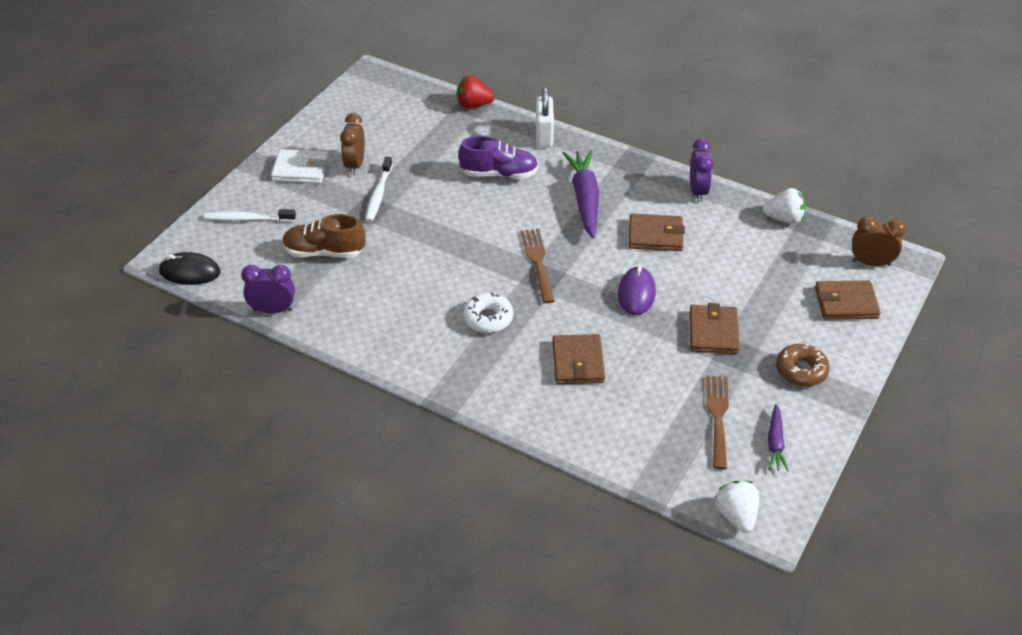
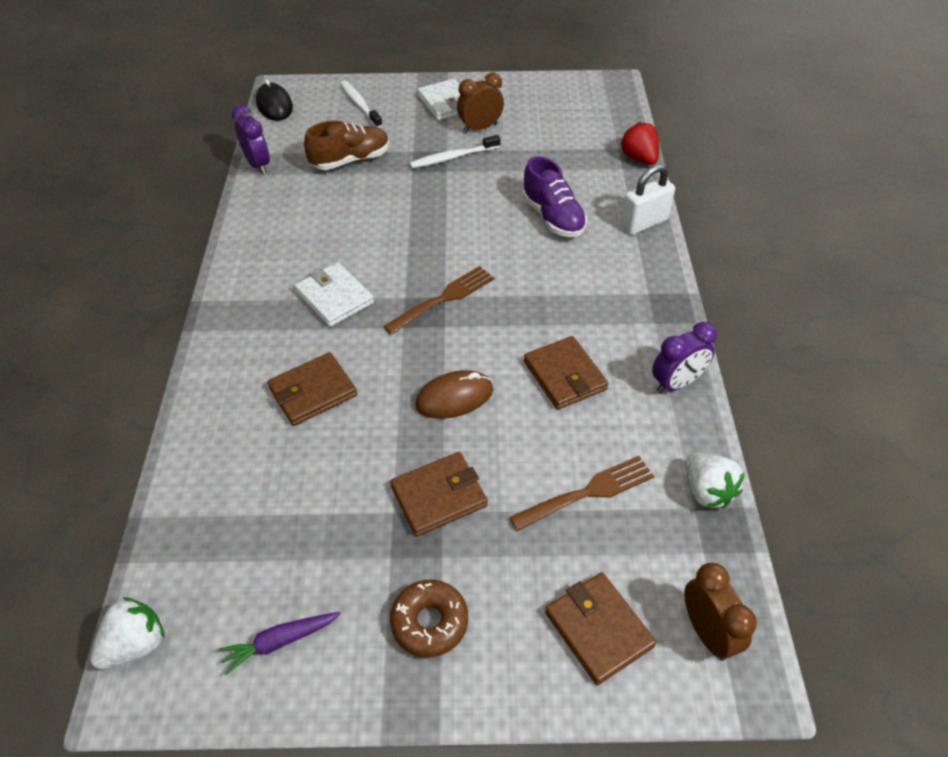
camera: 60 degrees right, 5 degrees up
(324, 252) = (351, 160): brown shoe -> brown shoe turned 90 degrees clockwise
(488, 318) = (334, 297): white donut -> white wallet
(584, 199) = (573, 293): purple carrot -> none
(636, 293) = (454, 397): purple mouse -> brown mouse
(717, 417) = (295, 558): brown fork -> brown fork (588, 492)

